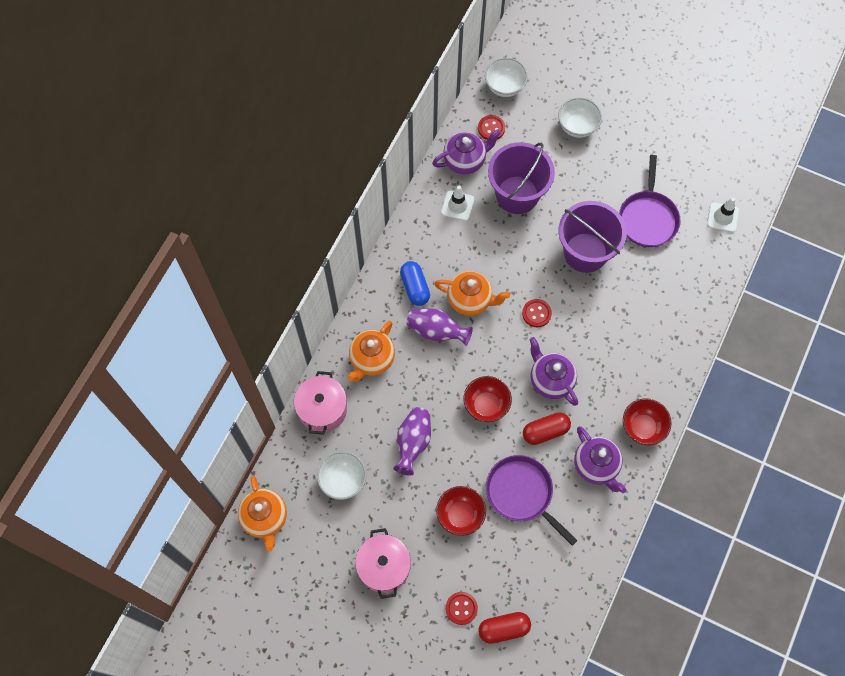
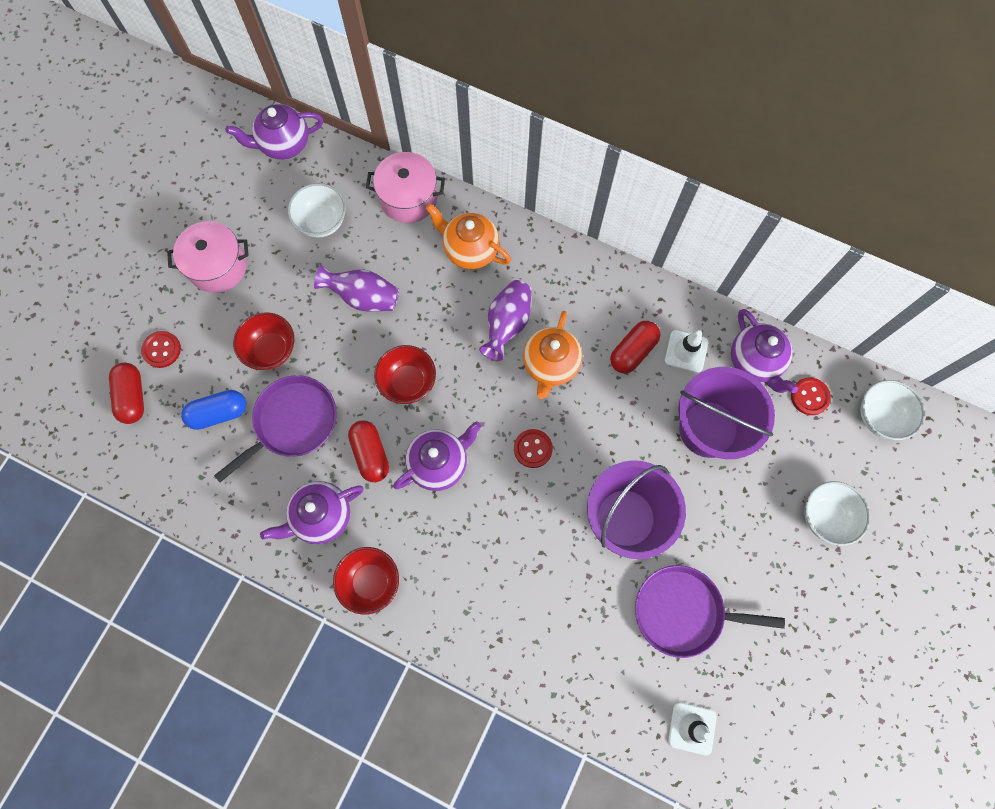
camera: 90 degrees right, 5 degrees up
(265, 518) = (284, 145): orange teapot -> purple teapot
(415, 287) = (566, 299): blue capsule -> blue capsule (219, 413)
(458, 242) = (632, 351): none -> red capsule

